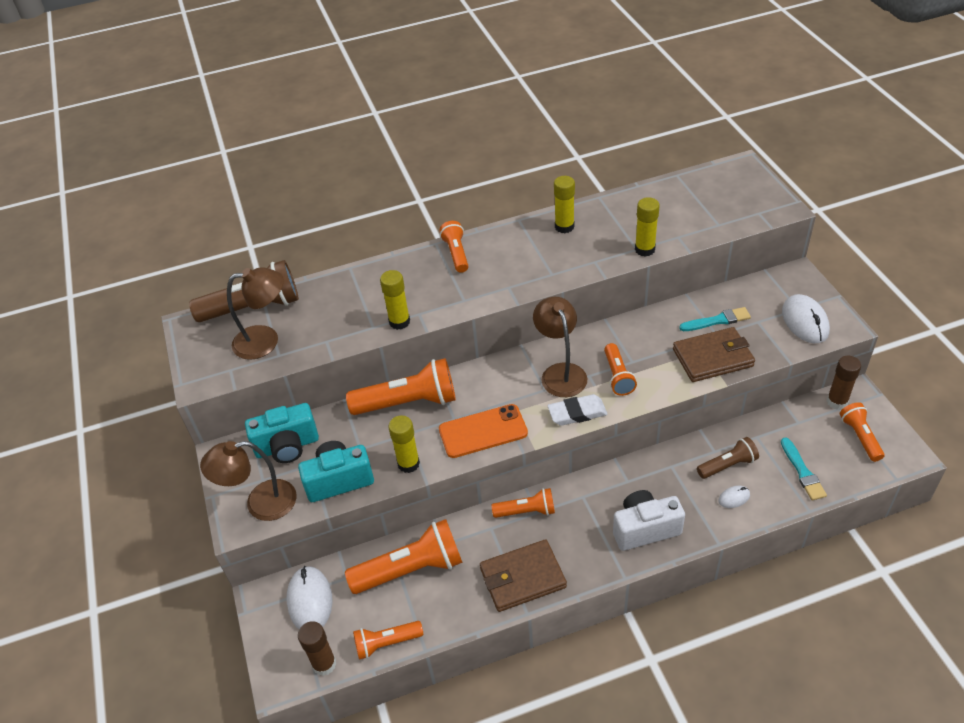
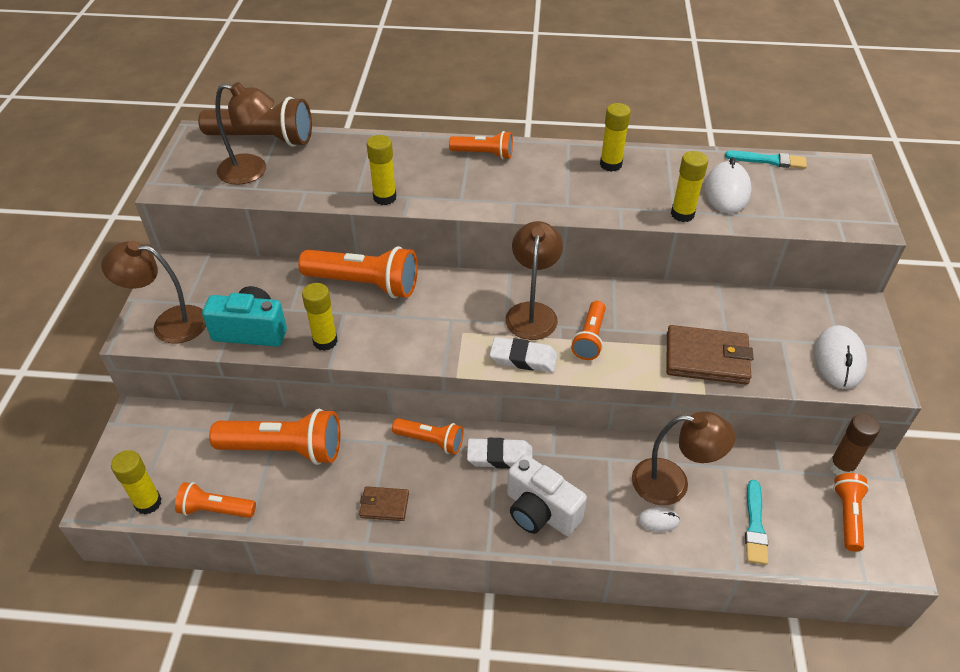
camera: 20 degrees right, 0 degrees up
(287, 446) = (228, 281): turquoise camera -> none
(310, 600) = (176, 438): white mouse -> white mouse (727, 191)
(324, 664) = (148, 503): brown glue stick -> yellow glue stick
(456, 253) = (484, 154): orange flashlight -> orange flashlight turned 90 degrees clockwise
(483, 431) = (416, 339): orange phone -> none
(522, 578) = (384, 505): brown wallet -> brown wallet, size x0.54
(588, 500) = (499, 456): none -> white eraser
(645, 529) = (540, 511): white camera -> white camera turned 150 degrees counterclockwise
(717, 320) = (736, 322): turquoise brush -> turquoise brush (769, 160)
(728, 465) = (672, 483): brown flashlight -> brown lamp

